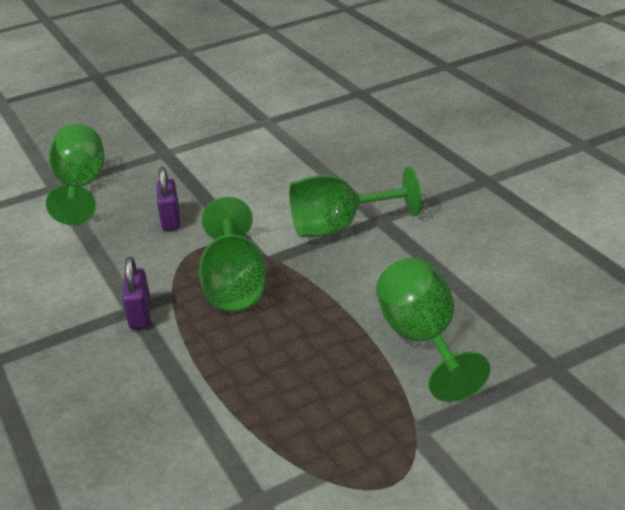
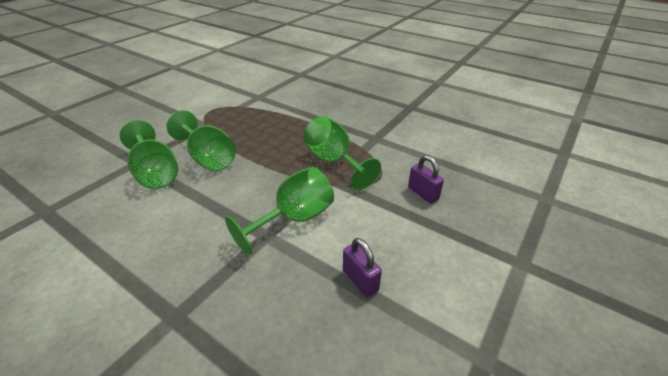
camera: 150 degrees right, 5 degrees up
(81, 188) = (526, 203): green goblet -> green goblet (155, 173)
(140, 314) = (369, 136): purple padlock -> purple padlock (360, 280)

